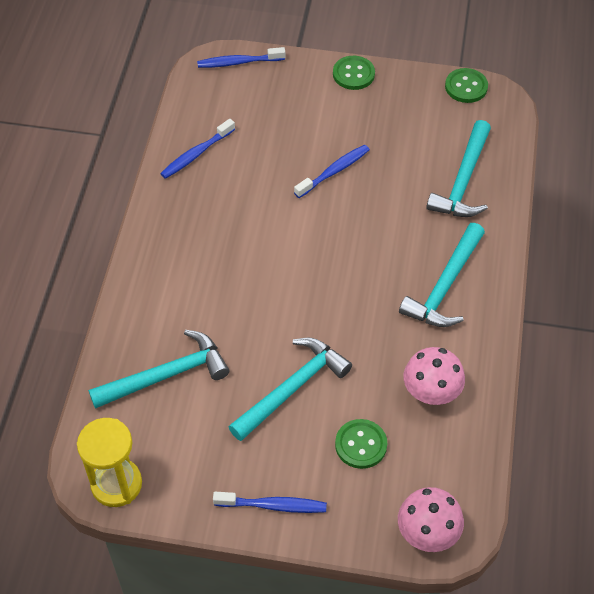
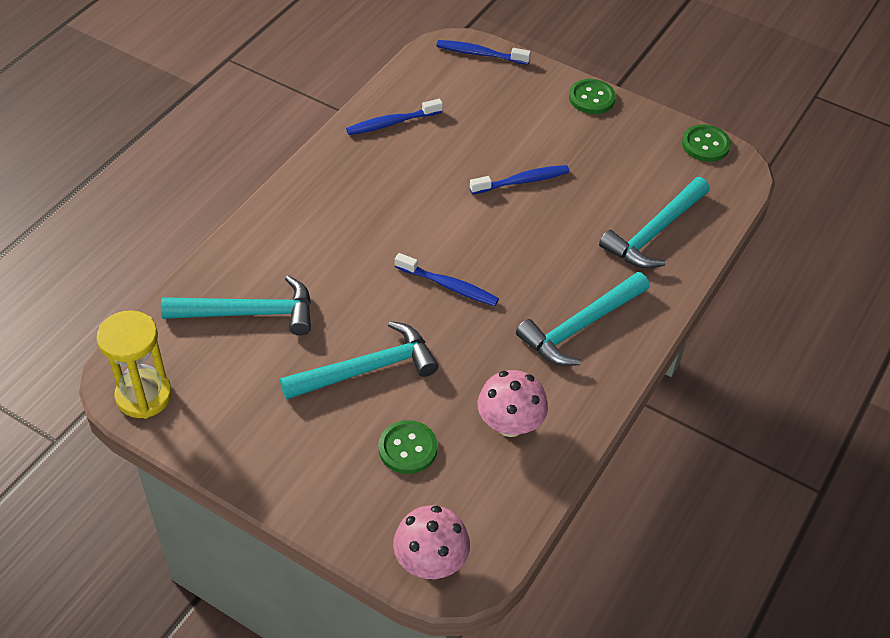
camera: 20 degrees right, 5 degrees down
(273, 505) = (285, 473): blue toothbrush -> blue toothbrush (449, 286)

